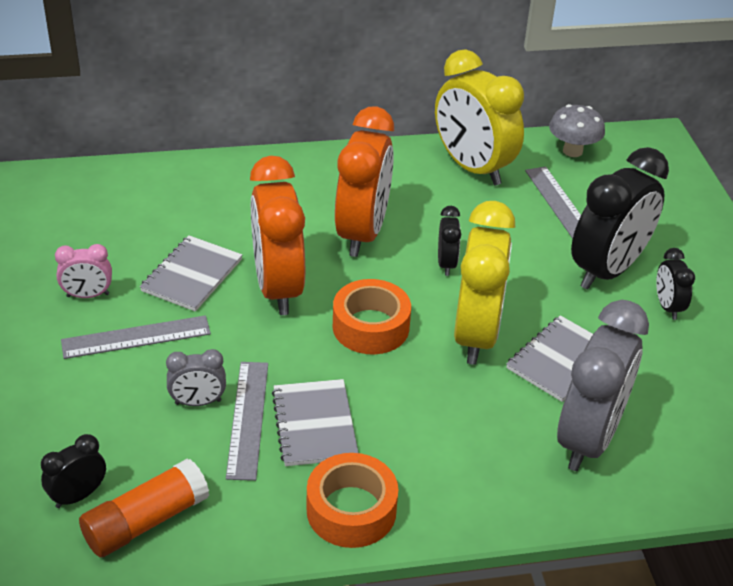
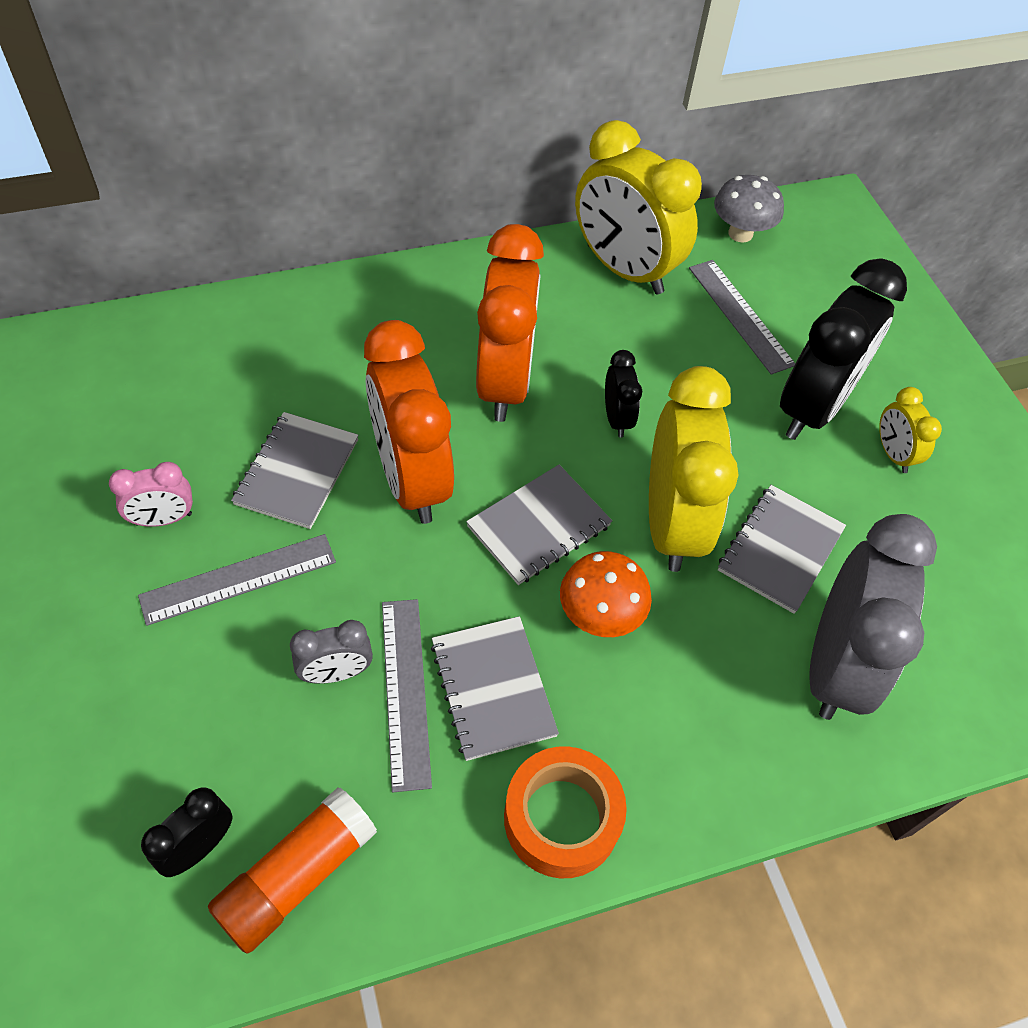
camera: 10 degrees left, 15 degrees up
(371, 327) = (539, 526): orange tape -> grey notebook
(407, 388) = (600, 616): none -> orange mushroom
(667, 307) = (893, 454): black clock -> yellow clock

